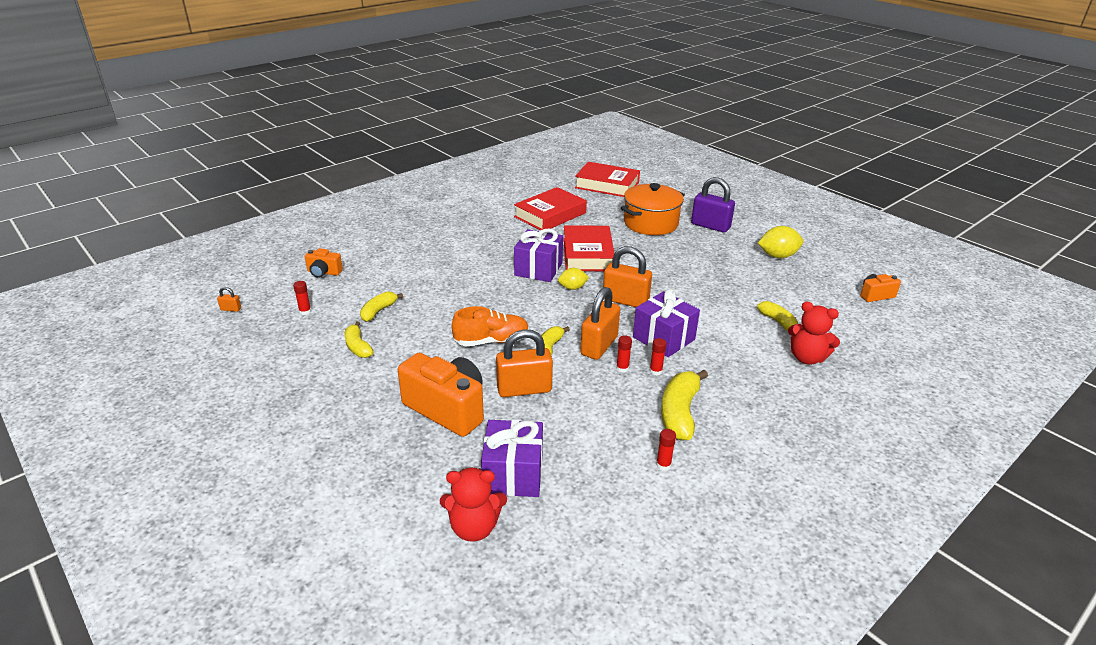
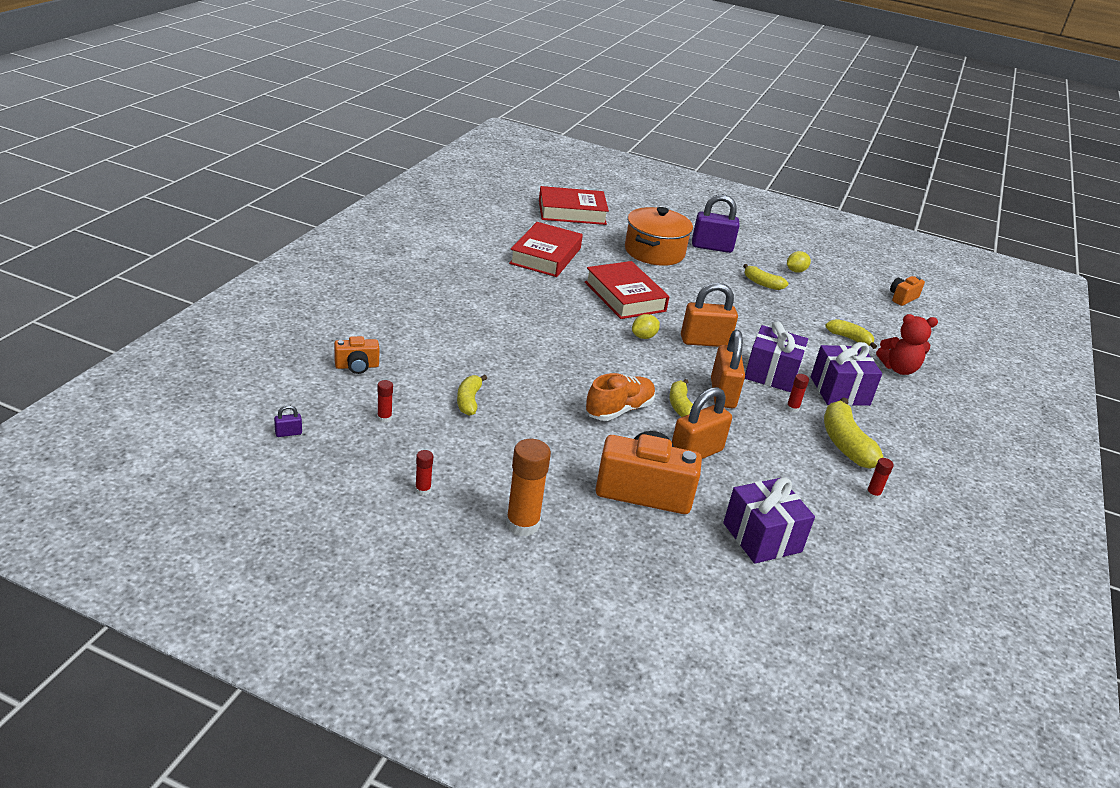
camera: 30 degrees left, 0 degrees up
(231, 309) = (288, 433): orange padlock -> purple padlock
(323, 411) = (522, 524): none -> orange glue stick
(358, 347) = (487, 446): yellow banana -> yellow banana (762, 283)
(474, 527) = (775, 596): red teddy bear -> none
(538, 269) = (591, 321): purple gift -> purple gift (839, 391)
(622, 368) = (762, 412): red glue stick -> red glue stick (423, 490)
(777, 256) = (795, 271): yellow lemon -> yellow lemon, size x0.63

